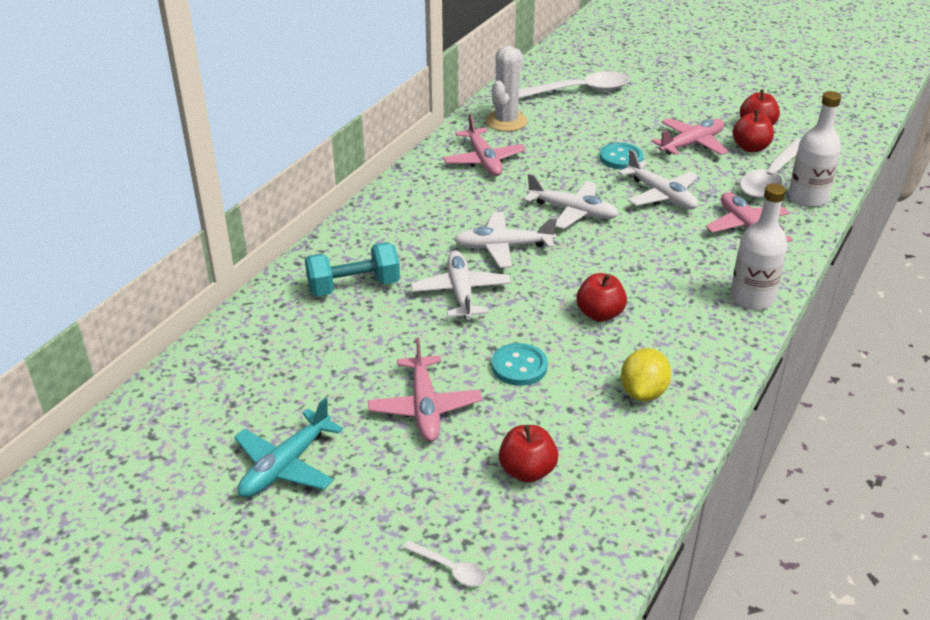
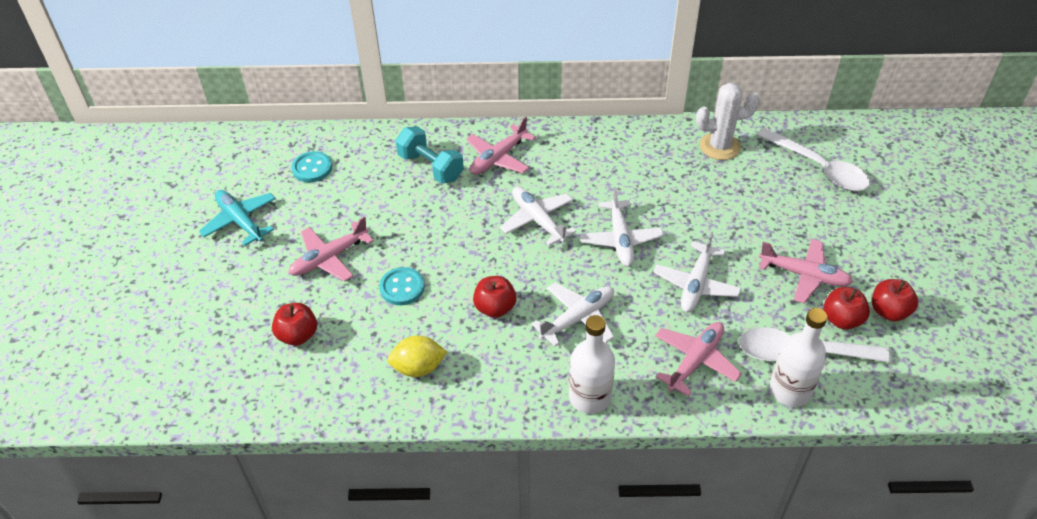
camera: 60 degrees right, 10 degrees up
(285, 465) = (240, 221): turquoise plane -> turquoise plane turned 45 degrees clockwise
(450, 569) = (193, 334): white spoon -> none
(461, 292) = (464, 222): white plane -> white plane (578, 318)
(483, 160) = (647, 159): pink plane -> pink plane (498, 158)
(621, 158) = (732, 237): turquoise button -> turquoise button (312, 168)

